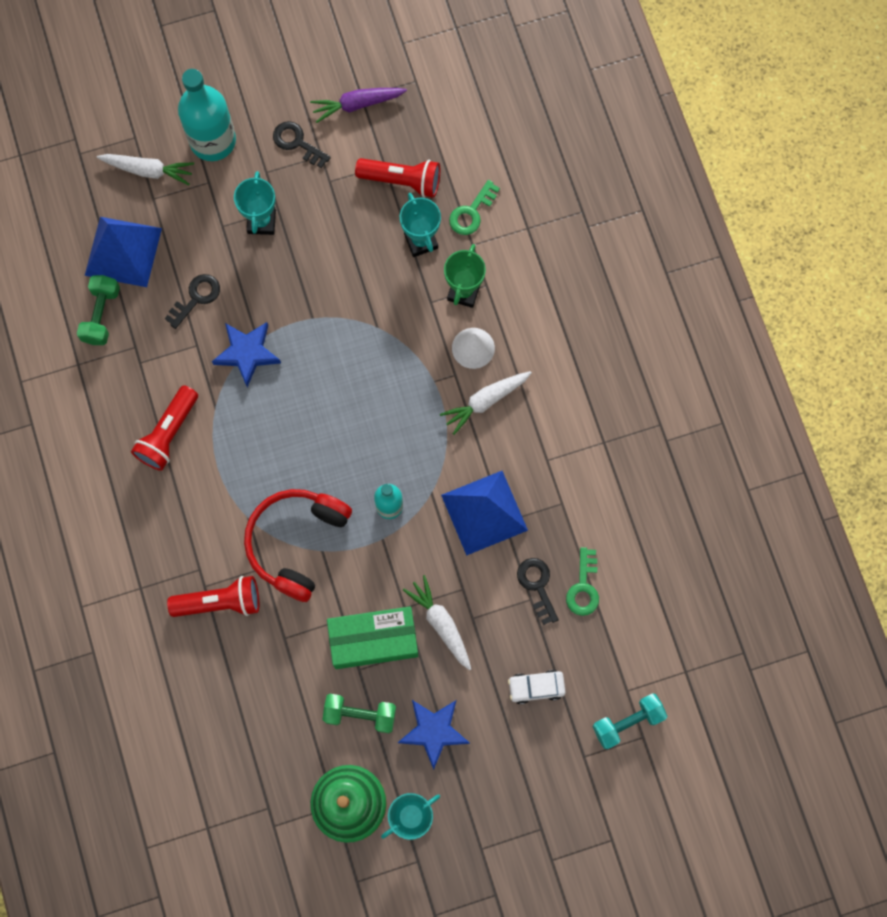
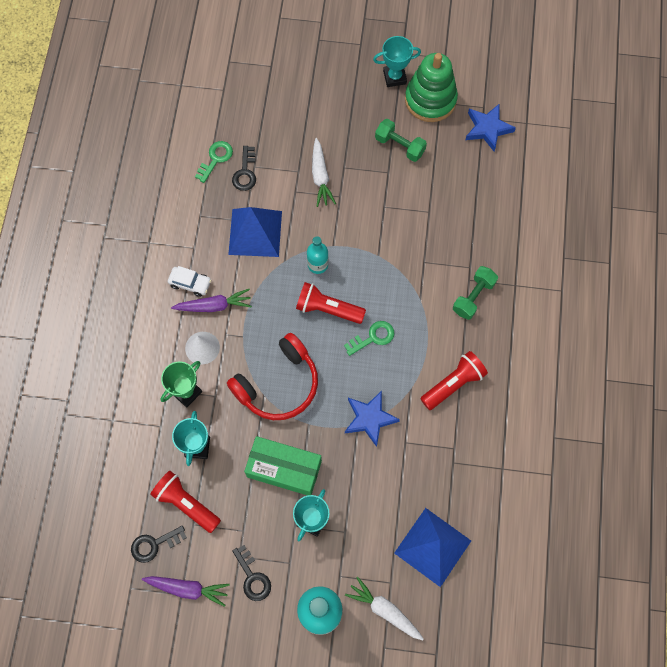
camera: 155 degrees left, 5 degrees down
(101, 315) = (470, 500): green dumbbell -> green dumbbell (473, 297)
(196, 297) = (390, 480): black key -> black key (154, 545)
(220, 602) = (463, 252): red flashlight -> red flashlight (328, 309)
(296, 542) = (393, 268): red headphones -> red headphones (278, 385)
(373, 640) = (370, 185): green box -> green box (284, 469)
(433, 731) = (357, 117): blue star -> blue star (488, 129)
(471, 212) = (147, 452): green key -> green key (373, 337)
(485, 401) = (214, 306): white carrot -> purple carrot
(536, 687) = (279, 115): white car -> white car (190, 283)
(627, 722) = (233, 72): turquoise dumbbell -> none

